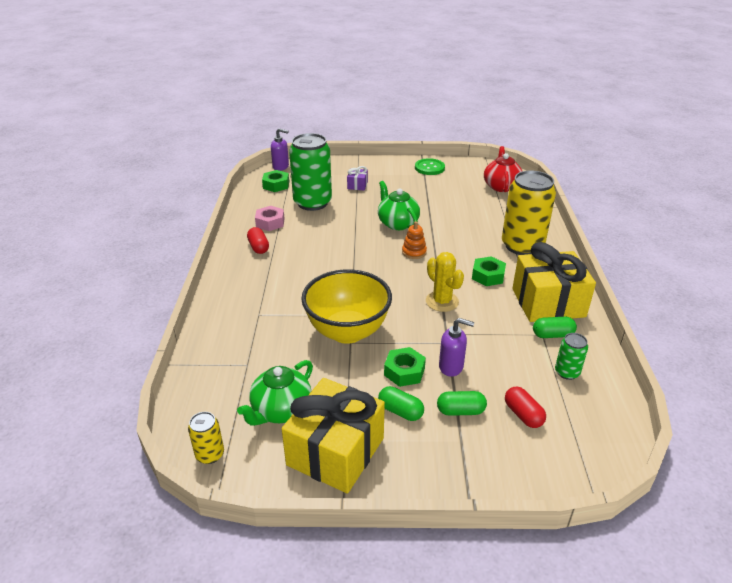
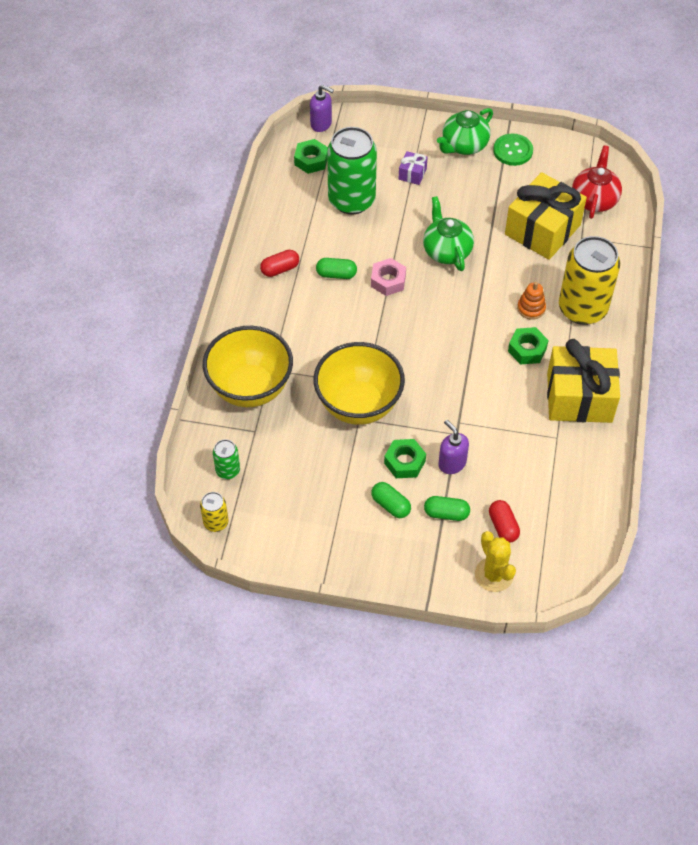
camera: 10 degrees right, 20 degrees up
(239, 331) = (250, 388): none -> yellow bowl
(258, 247) = (280, 269): red capsule -> red capsule turned 75 degrees clockwise
(270, 222) = (297, 229): pink nut -> pink nut (388, 281)
(280, 410) = (281, 487): green teapot -> green teapot (464, 145)
(335, 451) = (324, 536): yellow gift -> yellow gift (542, 230)
(414, 252) = (454, 301): orange stacking toy -> orange stacking toy (531, 308)
(442, 301) = (466, 379): yellow cactus -> yellow cactus (494, 574)
(451, 367) = (452, 463): purple soap dispenser -> purple soap dispenser turned 150 degrees counterclockwise
(552, 335) = (567, 440): green capsule -> green capsule (336, 274)
(567, 372) = (563, 487): green can -> green can (228, 470)

